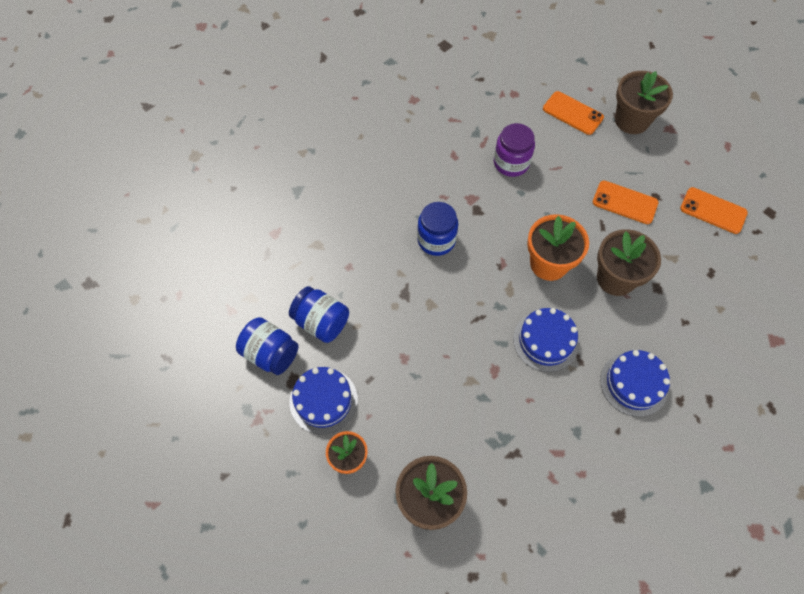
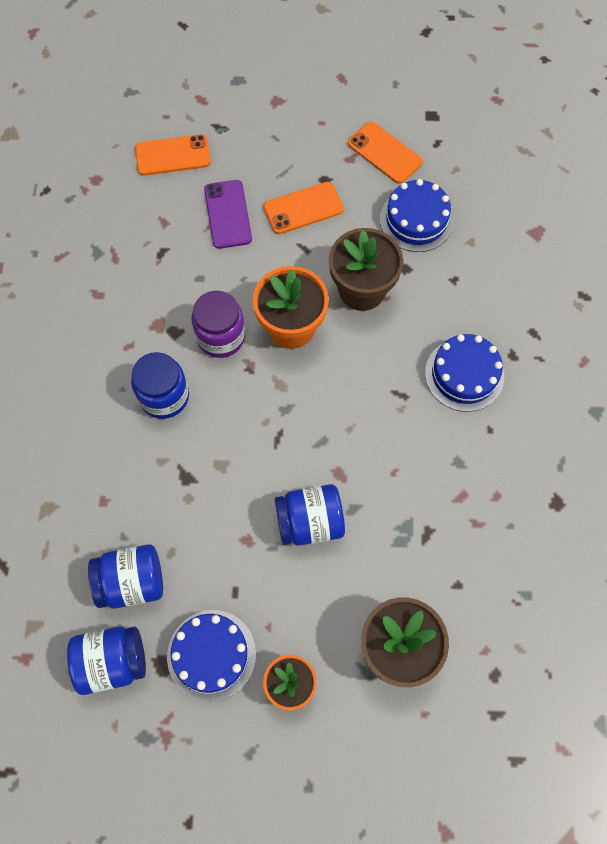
camera: 45 degrees left, 5 degrees up
(449, 381) = (309, 522): none -> blue jar
(511, 163) = (161, 255): purple jar -> purple jar (221, 337)
(546, 341) = (357, 404): blue cake -> blue cake (416, 220)
(573, 170) = (228, 214): none -> purple phone
(632, 120) = (235, 119): brown flower pot -> none
(713, 210) = (385, 153): orange phone -> orange phone turned 60 degrees clockwise

